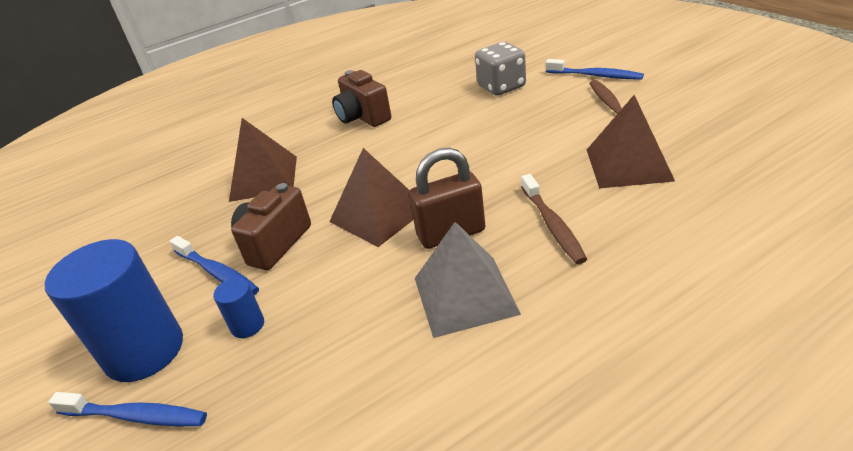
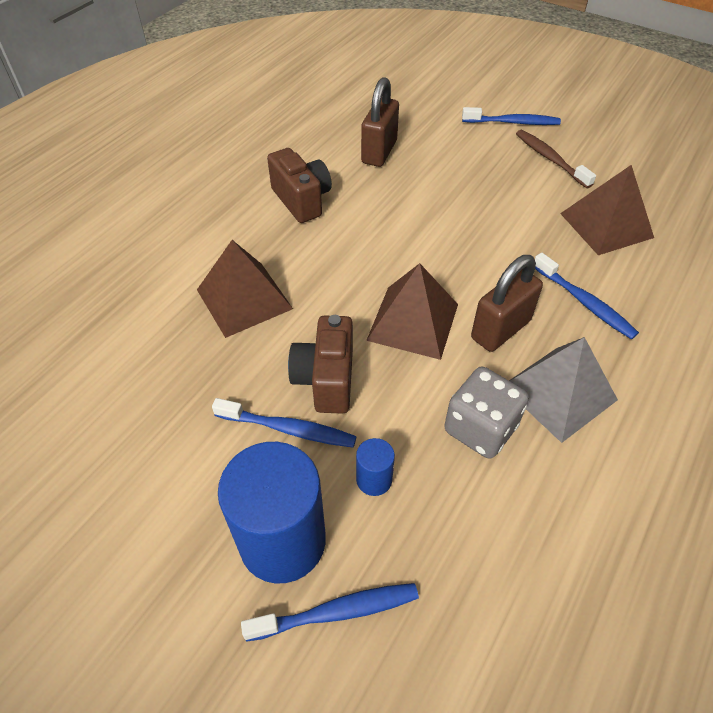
camera: 30 degrees left, 15 degrees up
(363, 117) = (302, 200): brown camera -> brown camera turned 150 degrees counterclockwise
(453, 89) = (379, 152): none -> brown padlock
(501, 87) = (428, 144): grey dice -> grey dice (480, 428)
(552, 225) = (584, 302): brown toothbrush -> blue toothbrush

